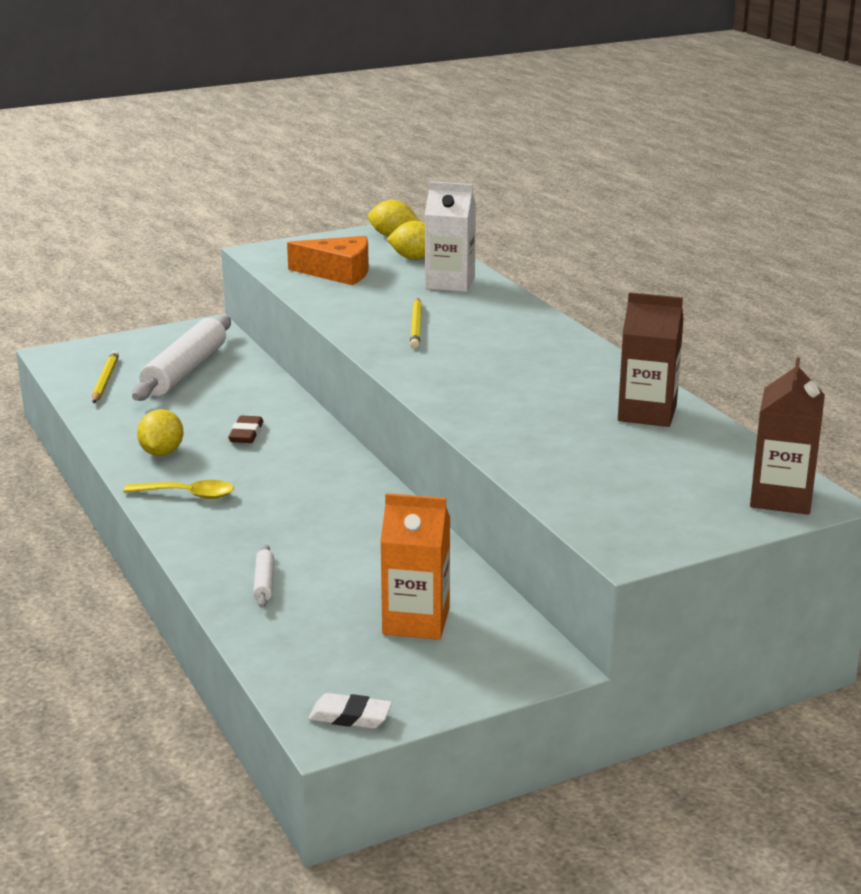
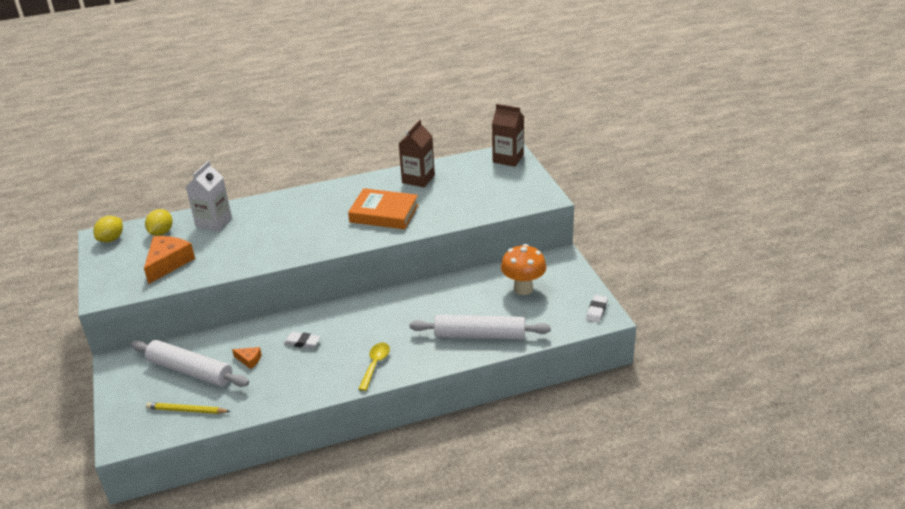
camera: 80 degrees left, 10 degrees up
(162, 453) = (315, 377): yellow lemon -> none
(206, 403) = (249, 360): none -> orange cheese
(246, 434) = (302, 342): brown eraser -> white eraser
(264, 582) = (480, 335): white rolling pin -> white rolling pin, size x2.38
(416, 326) = (276, 237): yellow pencil -> none
(416, 621) = (523, 289): orange carton -> orange mushroom
(511, 395) = (384, 213): none -> orange book

